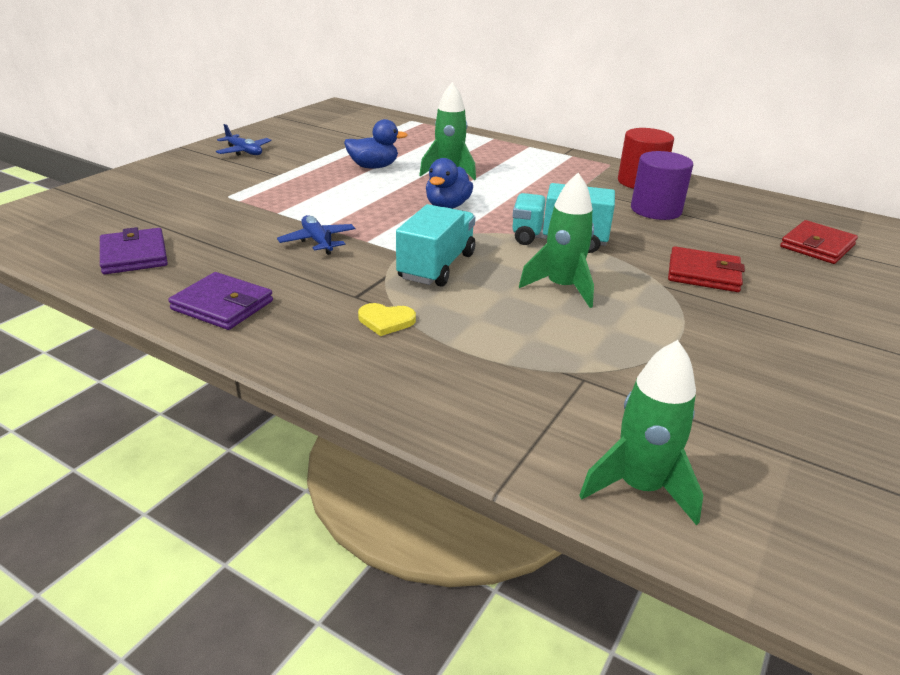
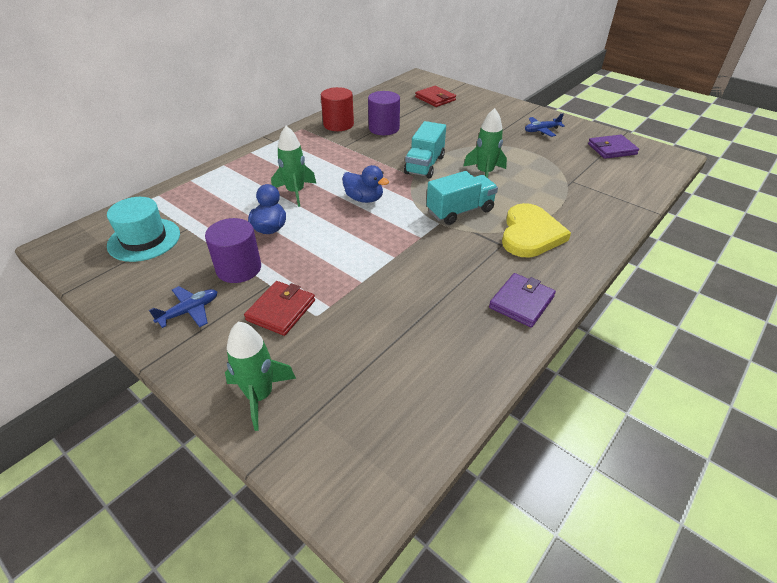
camera: 80 degrees left, 10 degrees up
(134, 255) = (443, 363): purple wallet -> purple wallet (612, 149)
(303, 161) = (239, 268): none -> purple cylinder
(317, 241) = (420, 260): blue plane -> blue plane (541, 130)
(347, 127) = (144, 239): none -> turquoise hat
(386, 321) = (530, 234): yellow heart -> yellow heart, size x2.23
(436, 266) = (460, 211): turquoise truck -> turquoise truck turned 120 degrees clockwise
(639, 487) = (642, 181): green rocket -> green rocket (260, 396)
(703, 274) = (466, 132): red wallet -> red wallet (281, 310)

